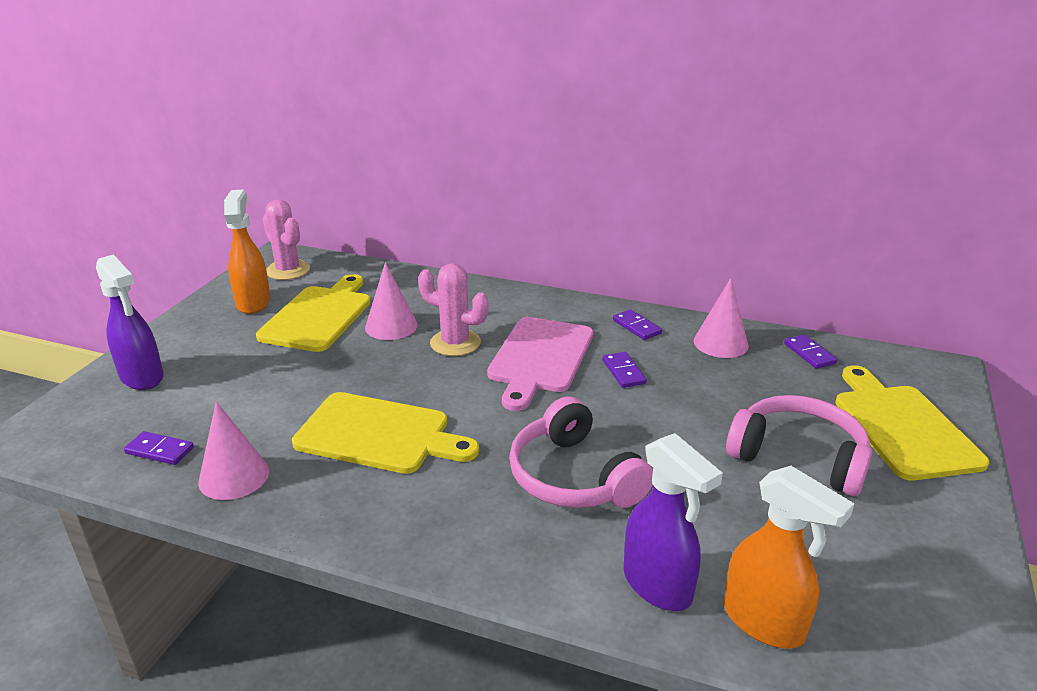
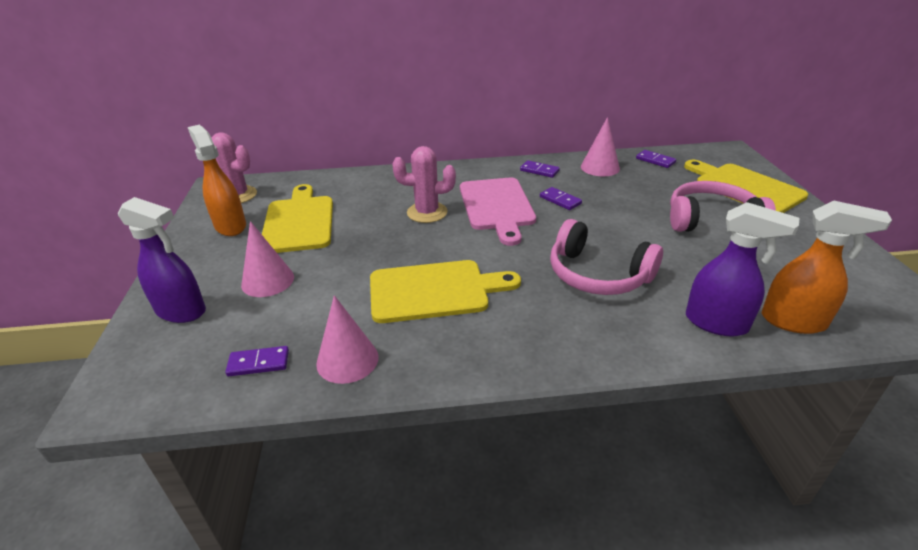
camera: 25 degrees left, 5 degrees up
(391, 326) = (366, 214): pink cone -> pink cone (268, 281)

